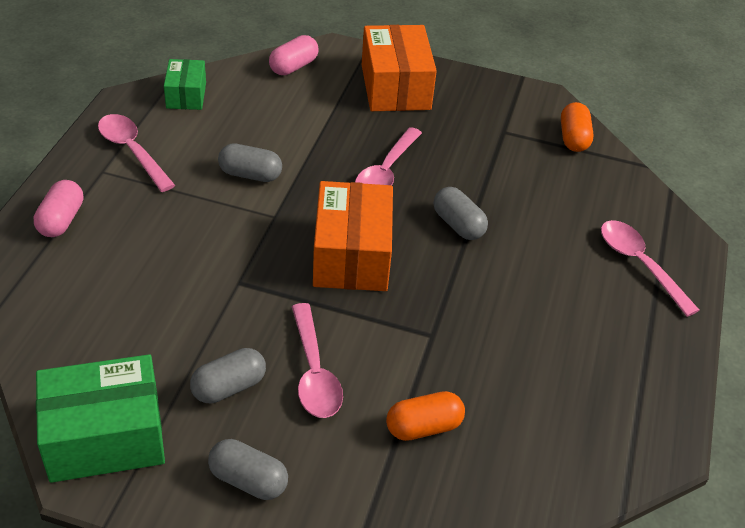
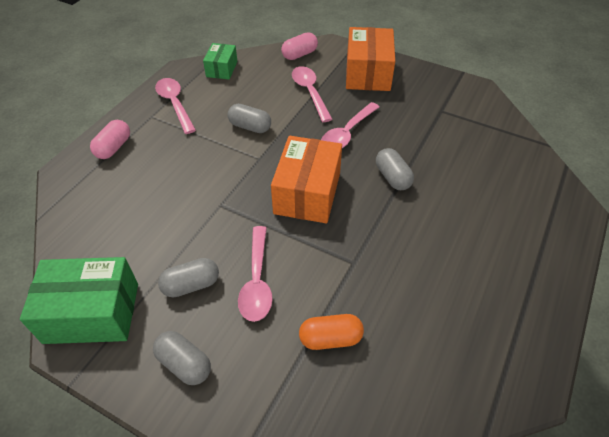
camera: 15 degrees right, 5 degrees up
(573, 138) = (494, 119): orange capsule -> none
(639, 264) = (532, 223): pink spoon -> pink spoon (310, 92)

